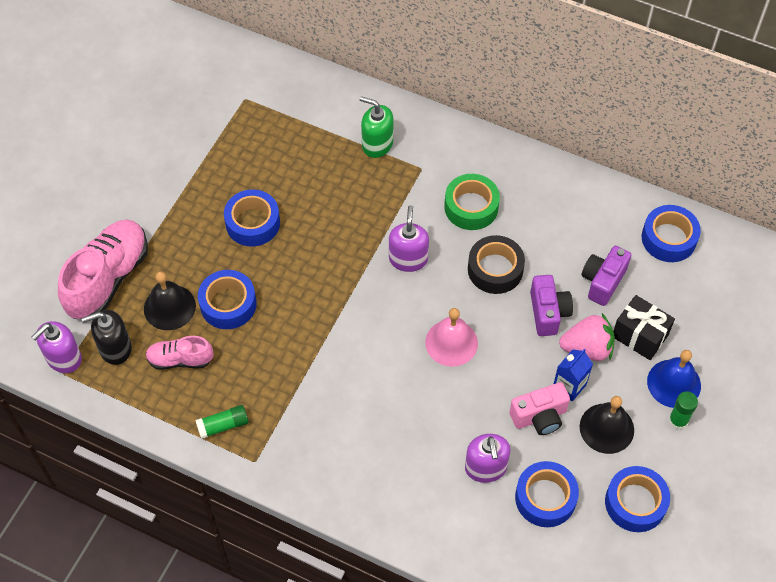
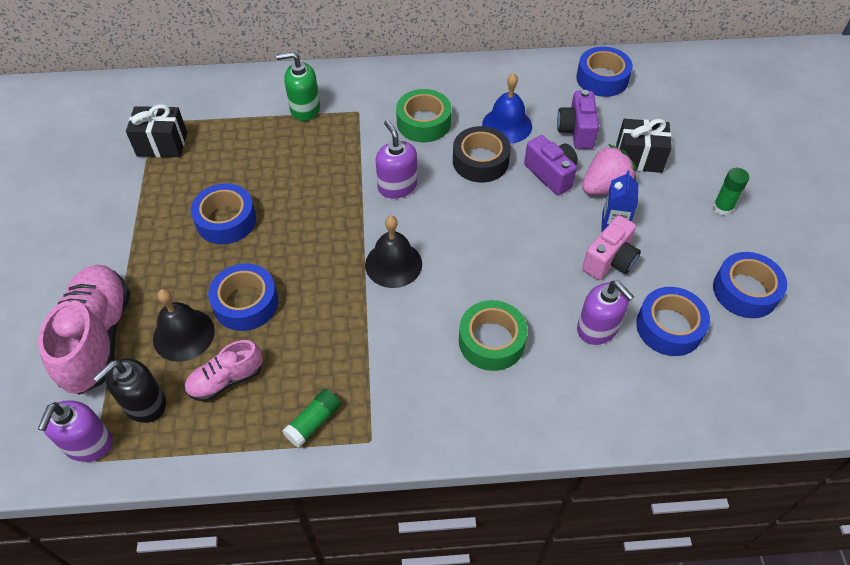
camera: 30 degrees left, 5 degrees down
(241, 125) = (162, 144): none -> black gift
(394, 433) = (491, 341): none -> green tape
(451, 342) = (486, 236): pink bell -> none
(606, 428) = (672, 242): black bell -> black bell (393, 264)
(674, 383) = (695, 181): blue bell -> blue bell (507, 125)

